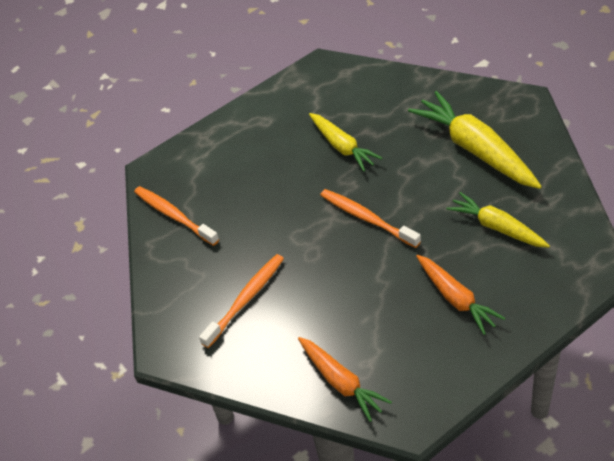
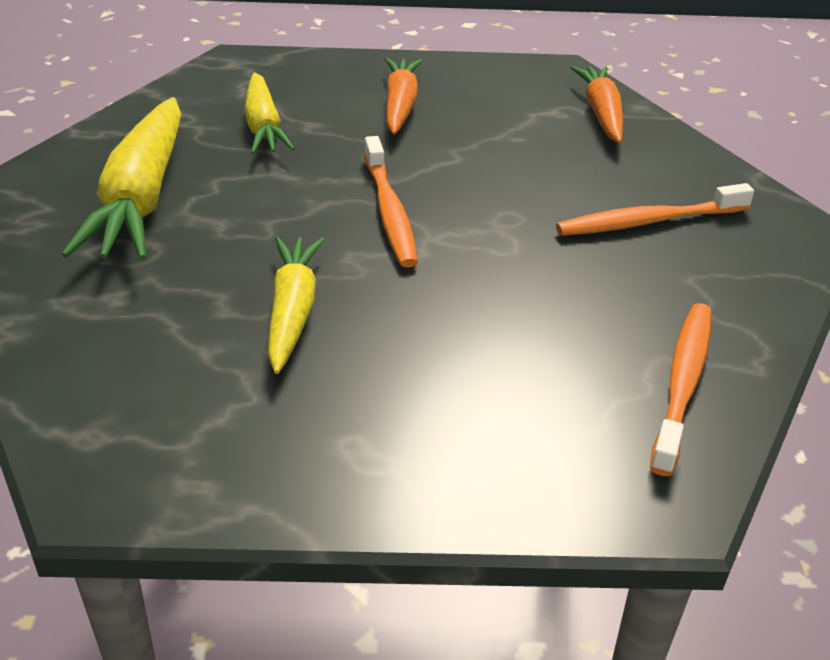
camera: 150 degrees left, 10 degrees down
(174, 215) = (683, 383): orange toothbrush -> orange toothbrush turned 150 degrees counterclockwise

